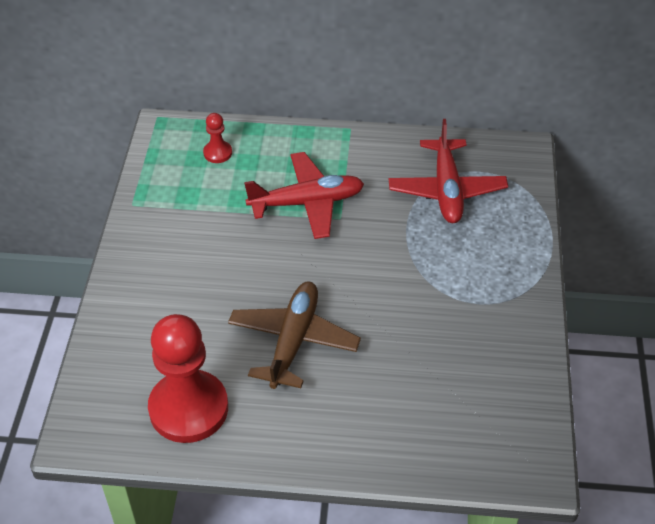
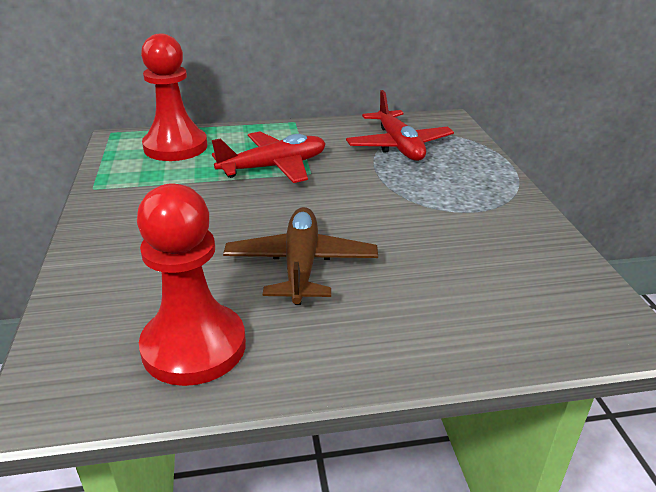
camera: 15 degrees left, 15 degrees down
(217, 153) = (175, 147): red pawn -> red pawn, size x2.25

